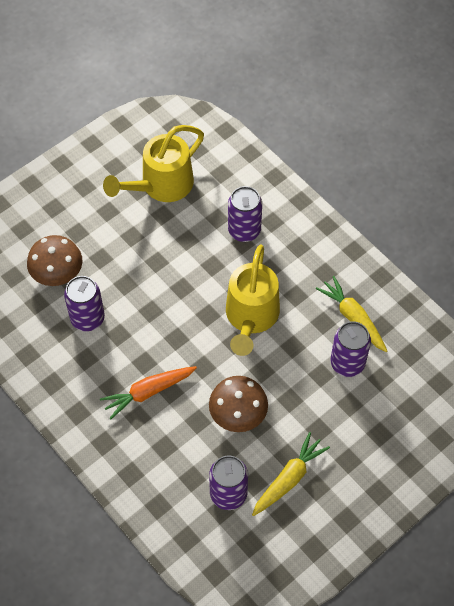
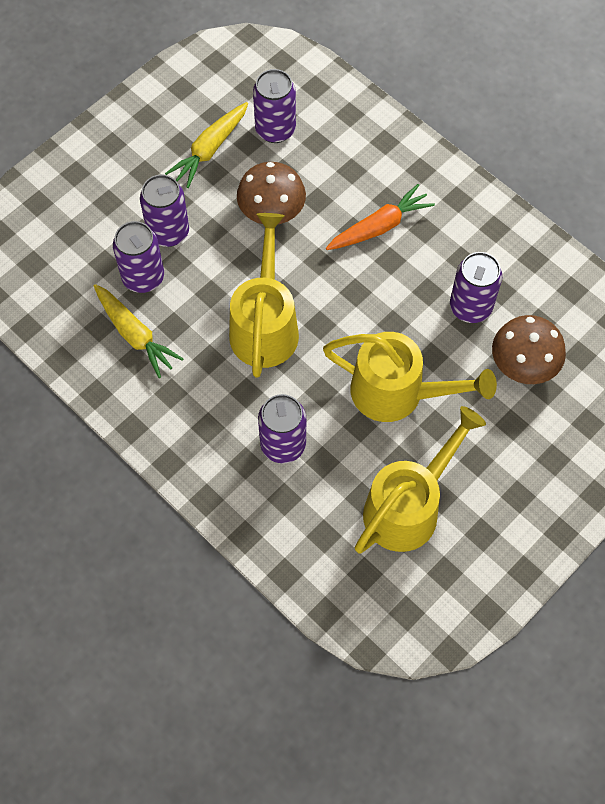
camera: 175 degrees right, 5 degrees up
(156, 259) = (398, 393): none -> yellow watering can
(326, 401) = (168, 232): none -> purple can

